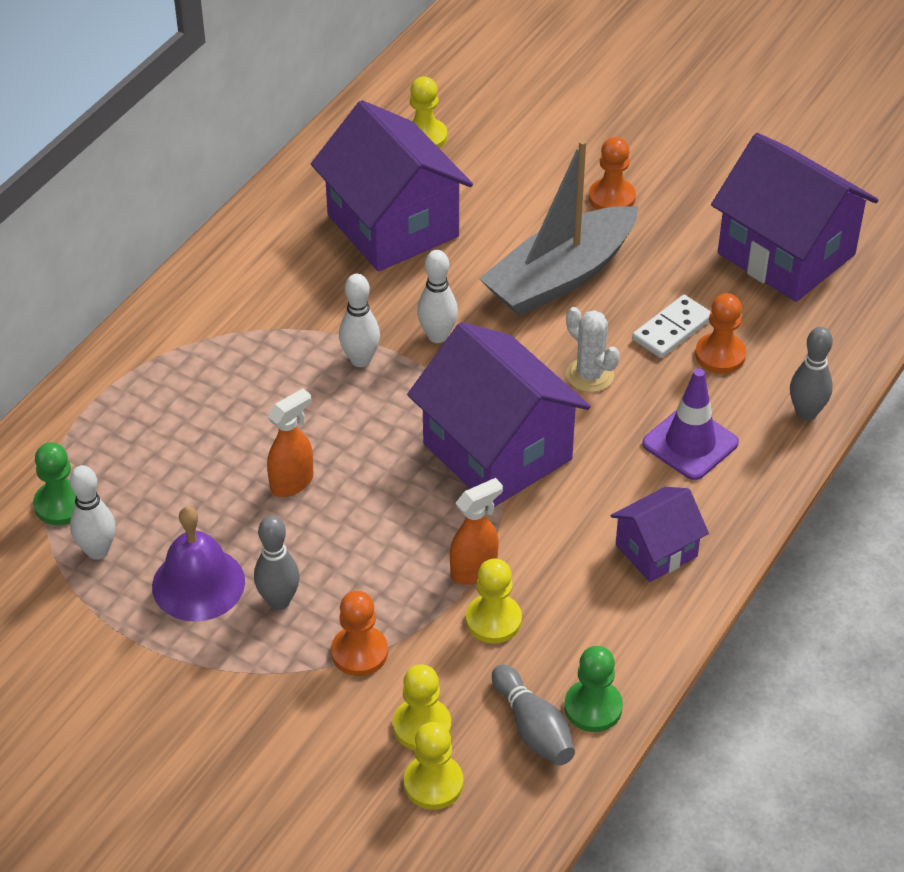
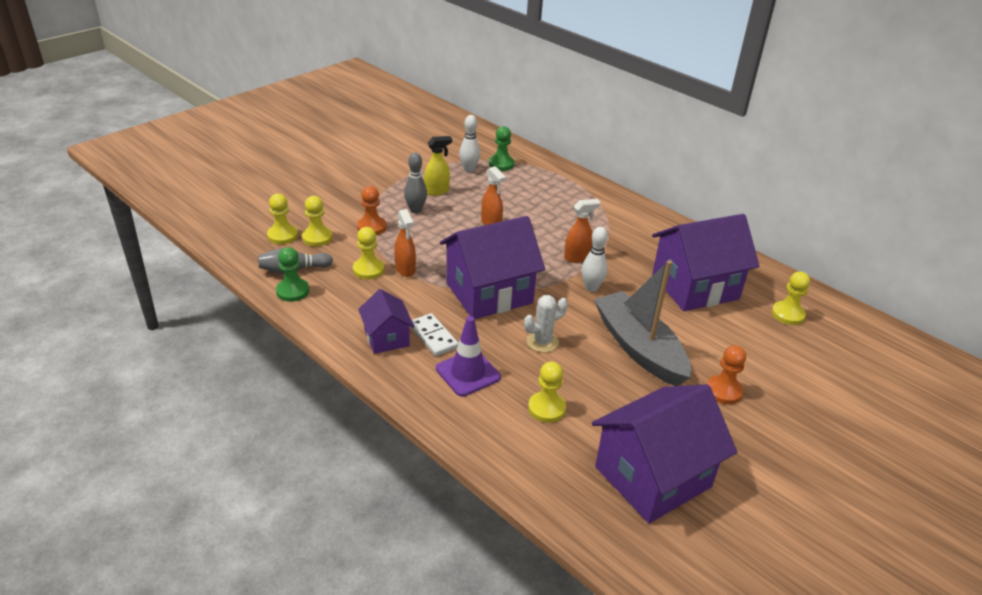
camera: 100 degrees right, 10 degrees down
(198, 584) = (437, 191): purple bell -> yellow spray bottle
(360, 360) = (577, 257): white bowling pin -> orange spray bottle
(672, 329) = (578, 390): white domino -> white domino (433, 336)
(720, 355) = (546, 408): orange pawn -> yellow pawn
(806, 413) = (476, 439): grey bowling pin -> none

